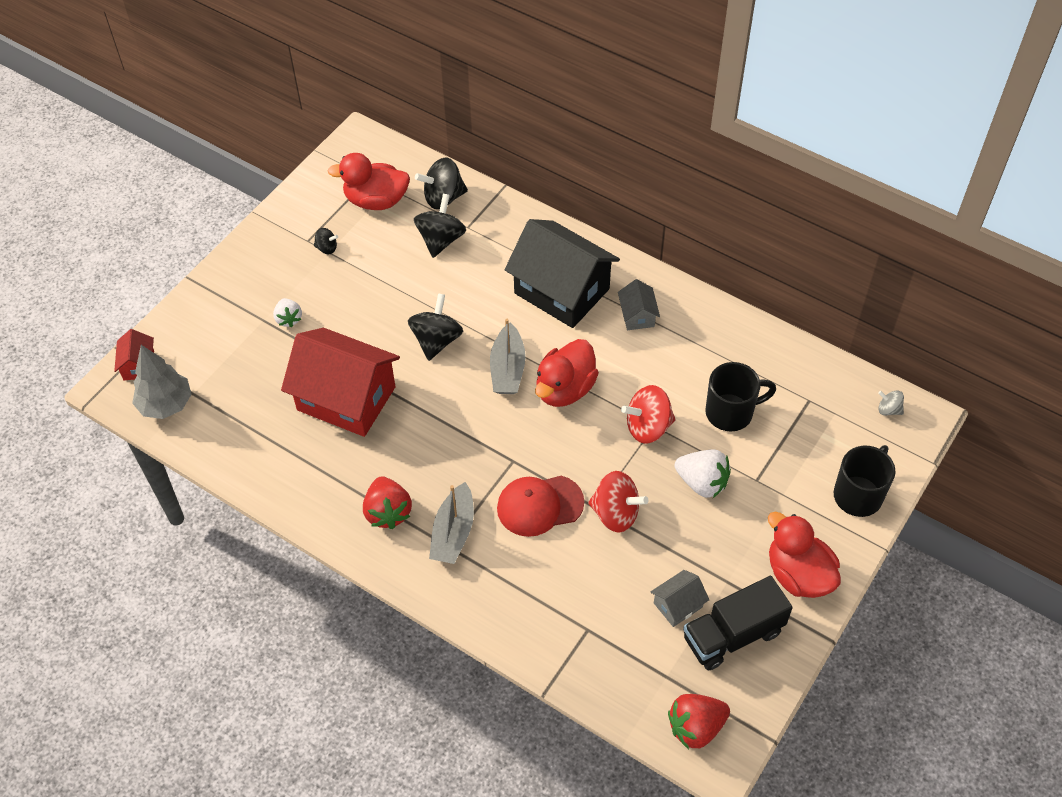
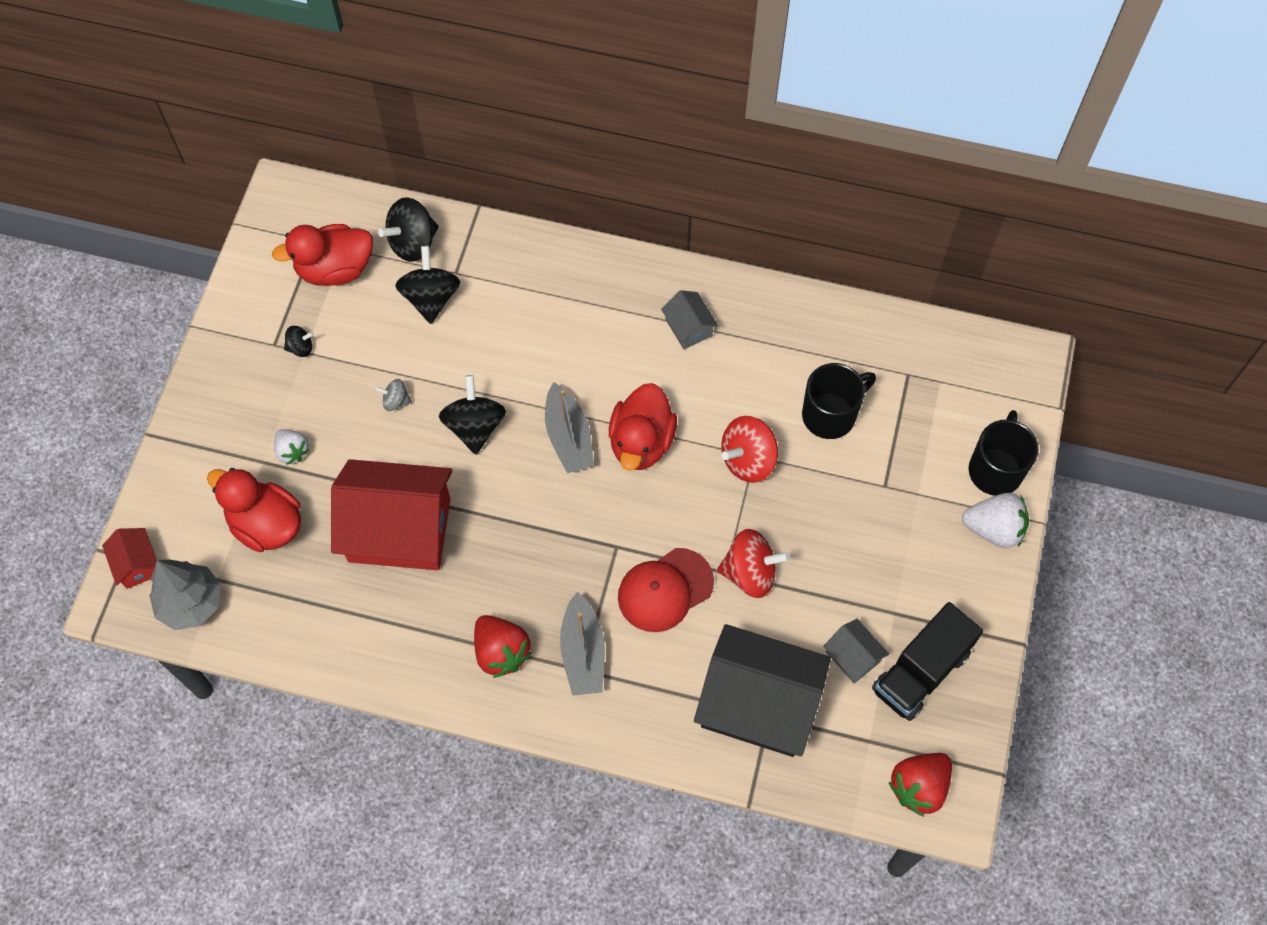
camera: 20 degrees left, 10 degrees up
(562, 291) = (593, 322): black house -> black house (758, 704)
(678, 605) = (853, 657): grey house -> grey house turned 75 degrees counterclockwise
(702, 482) = (829, 507): white strawberry -> white strawberry (993, 529)
(798, 574) = (964, 581): red duck -> red duck (266, 524)
(888, 410) = (994, 360): grey spinning top -> grey spinning top (395, 401)

